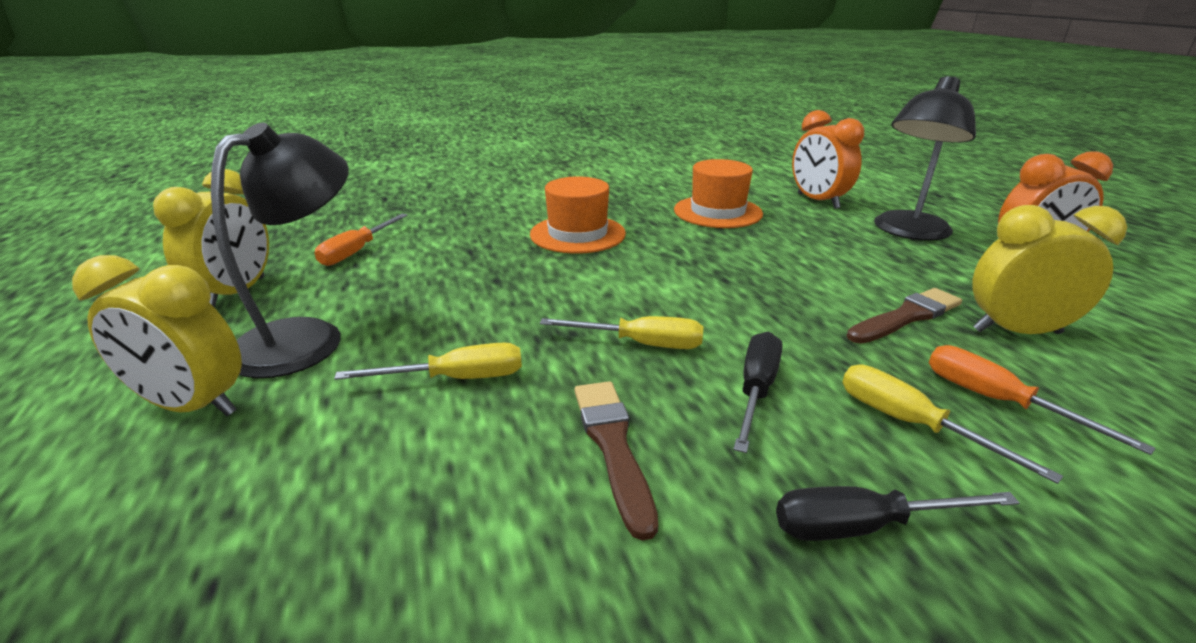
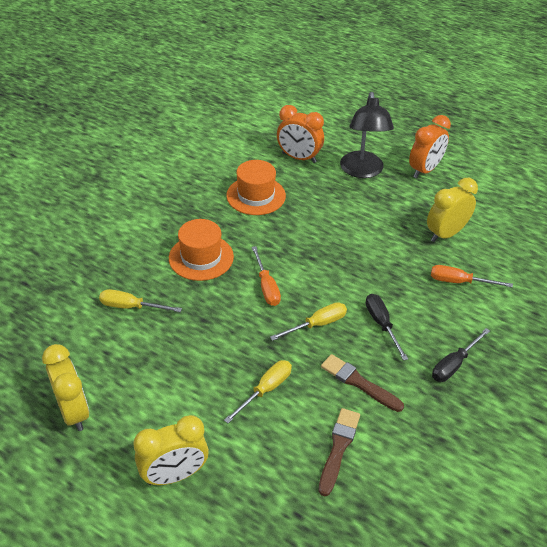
camera: 40 degrees left, 15 degrees up
(307, 337) = (164, 412): black lamp -> none
(357, 251) = (90, 342): orange screwdriver -> orange screwdriver (266, 286)
(906, 317) = (403, 245): brown brush -> brown brush (338, 448)
(910, 423) = (440, 310): yellow screwdriver -> yellow screwdriver (131, 307)

